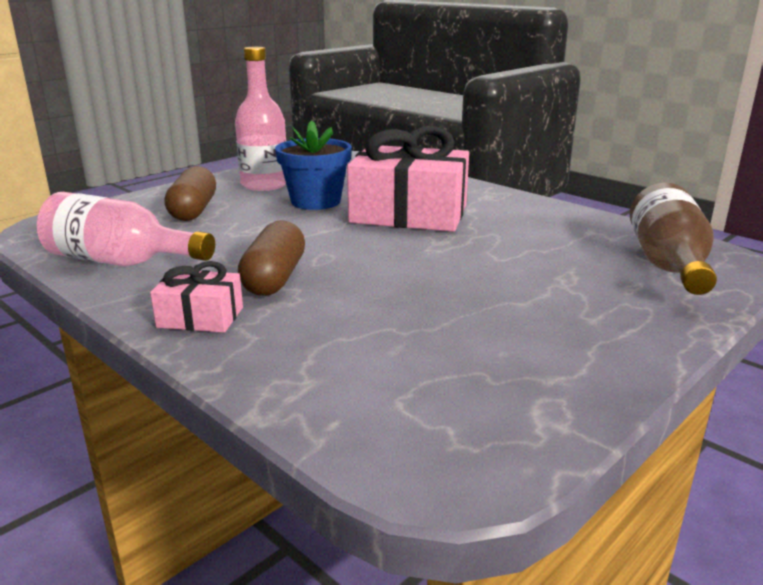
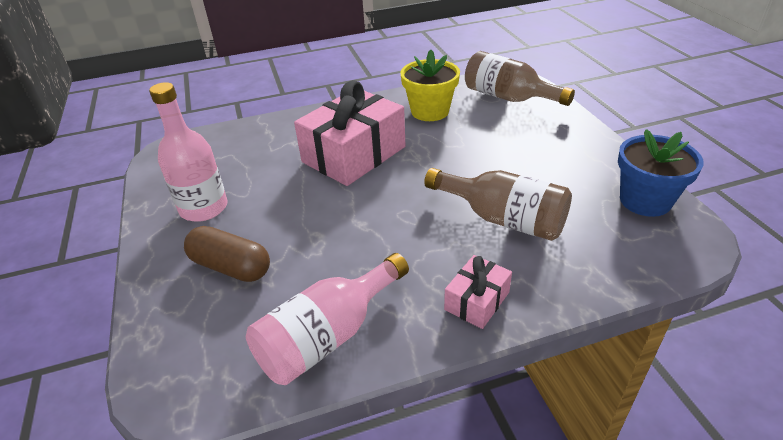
camera: 60 degrees left, 15 degrees up
(274, 278) = (429, 248): brown capsule -> none
(315, 201) = (281, 190): blue flower pot -> blue flower pot (645, 201)
(364, 307) = (503, 219): none -> brown bottle
(551, 229) = (430, 111): none -> yellow flower pot

